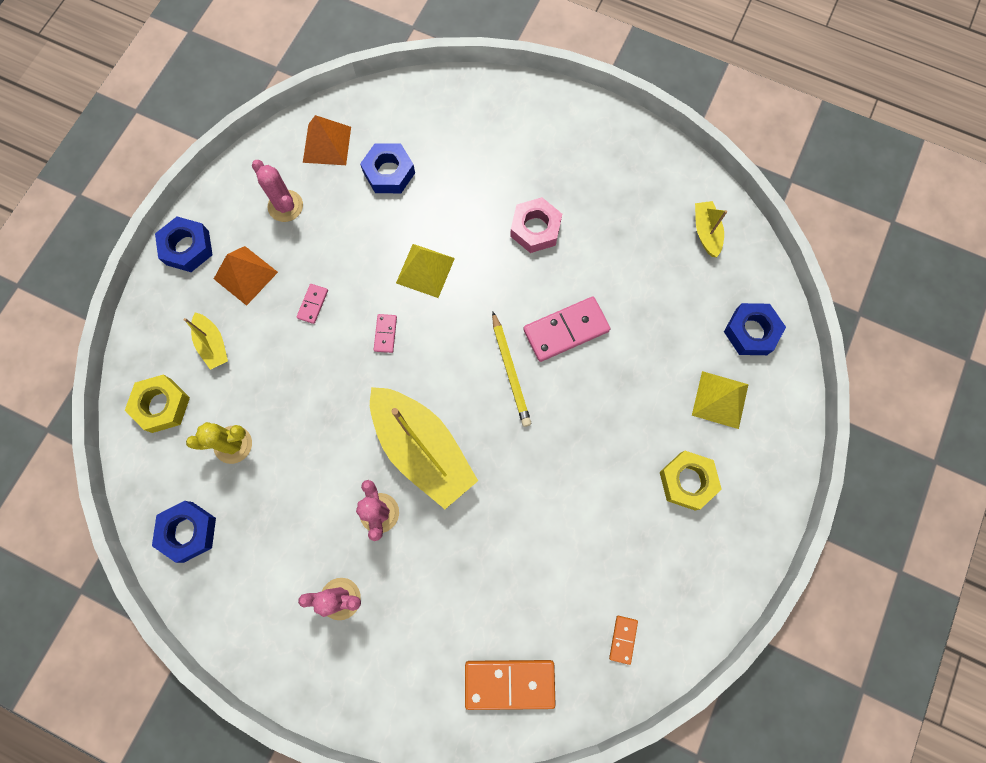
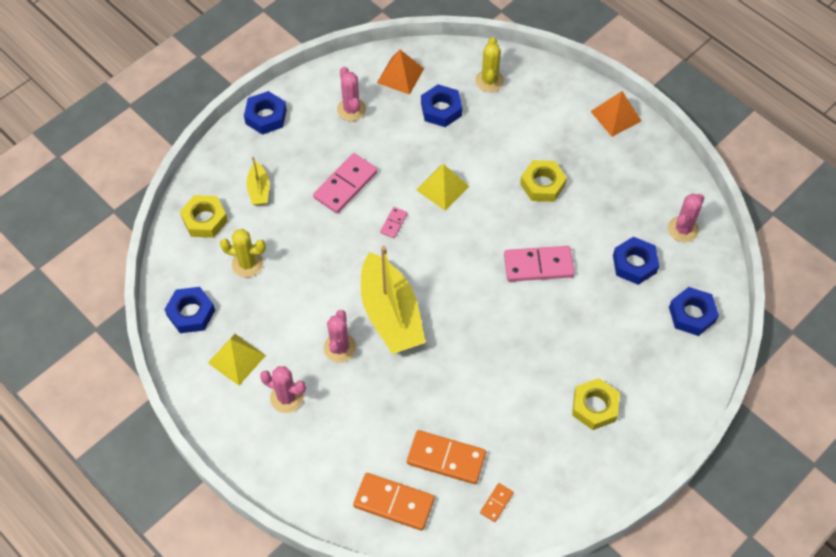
camera: 20 degrees right, 15 degrees down
(245, 275) = (302, 149): orange pyramid -> orange pyramid (616, 116)
(313, 304) = (345, 185): pink domino -> pink domino, size x2.04
(431, 119) = (489, 81): none -> yellow cactus
(510, 371) = (482, 281): yellow pencil -> none
(535, 229) = (542, 184): pink nut -> yellow nut
(548, 605) = (446, 458): none -> orange domino
(669, 292) = (634, 264): none -> blue nut
(706, 232) = (683, 229): yellow boat -> pink cactus
(720, 399) = (645, 356): yellow pyramid -> yellow pyramid (236, 359)

